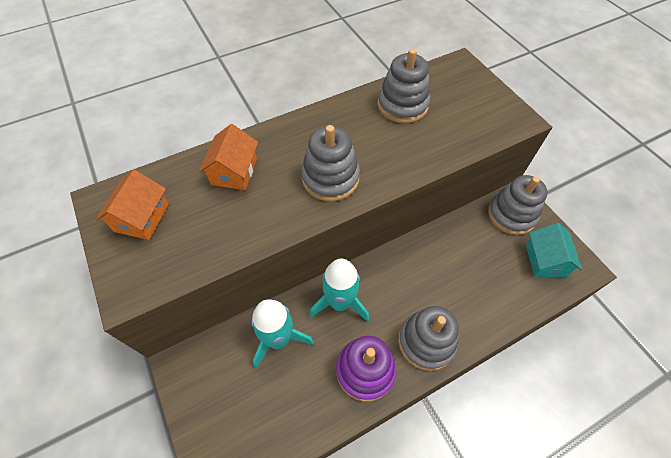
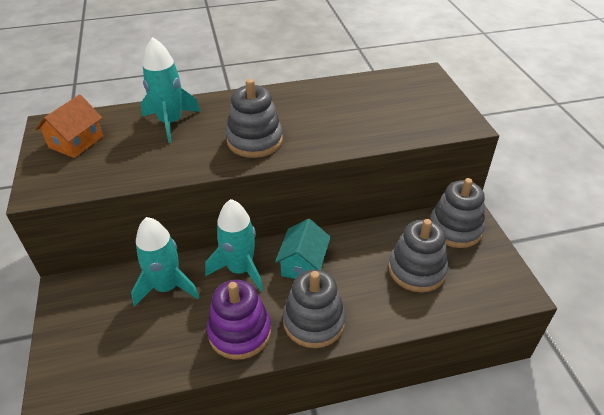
camera: 15 degrees right, 15 degrees down
(234, 171) = (170, 122): orange house -> turquoise rocket
(402, 105) = (351, 97): grey stacking toy -> grey stacking toy (416, 270)
(545, 260) = (477, 276): turquoise house -> turquoise house (303, 264)

